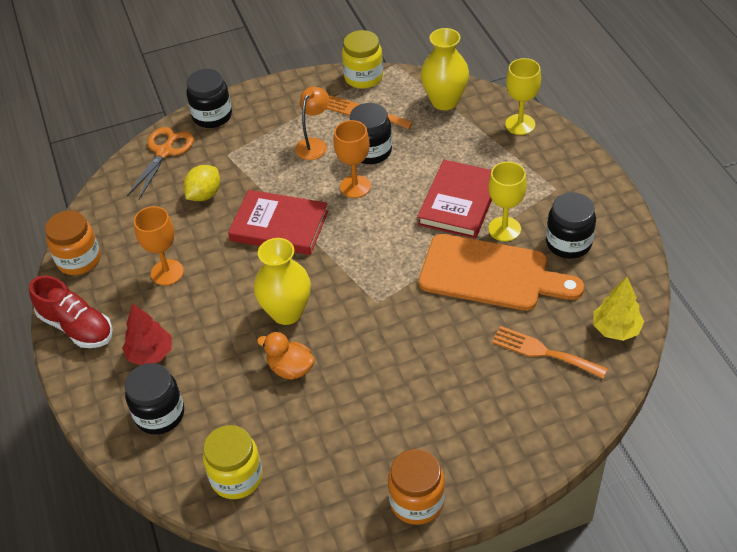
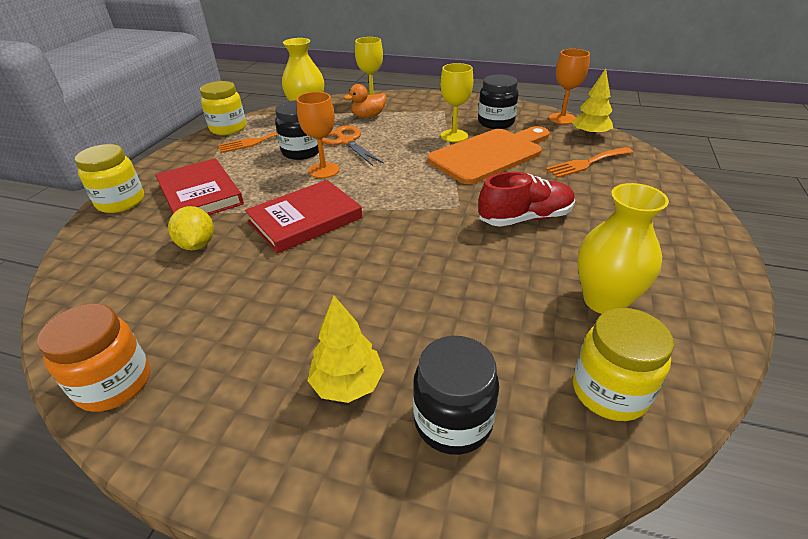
camera: 55 degrees left, 10 degrees down
(76, 327) = (212, 443): red shoe -> red shoe (525, 218)
(150, 354) = (347, 384): red tree -> yellow tree
(164, 152) = (101, 246): orange scissors -> orange scissors (346, 141)
(167, 272) = (251, 314): orange goblet -> orange goblet (562, 118)
(212, 116) = (121, 202): black jar -> yellow jar
(287, 312) = (411, 257): yellow vase -> yellow vase (604, 300)
(290, 368) = (484, 284): orange duck -> orange duck (368, 116)
(314, 144) = (250, 170): orange lamp -> none
(417, 502) = (714, 276): orange jar -> none
(459, 202) = (405, 141): red book -> red book (200, 194)

